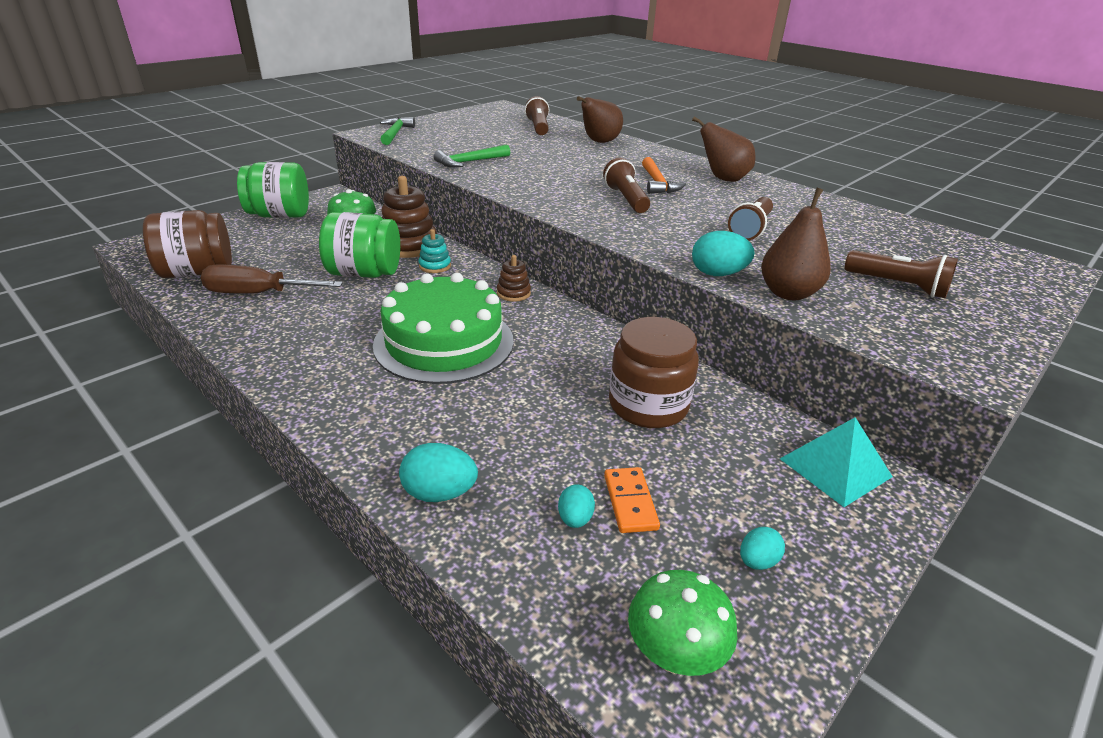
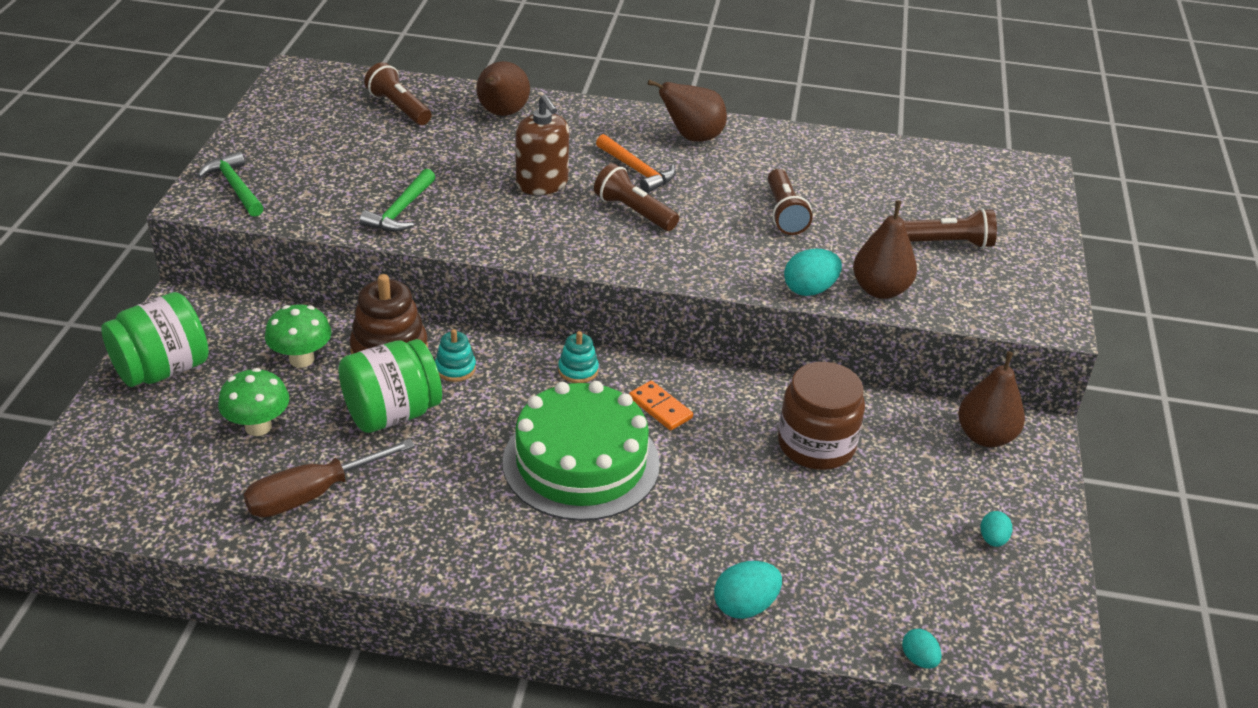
camera: 35 degrees left, 5 degrees up
(197, 272) = (193, 500): brown jar -> none
(513, 293) = (578, 370): brown stacking toy -> turquoise stacking toy
(575, 519) = (857, 573): turquoise egg -> turquoise egg (919, 659)
(579, 173) = (542, 184): none -> brown soap dispenser
(630, 502) = (880, 539): orange domino -> orange domino (660, 408)
(674, 654) = (996, 629): green mushroom -> green mushroom (258, 426)
(835, 467) = (985, 436): turquoise pyramid -> brown pear

